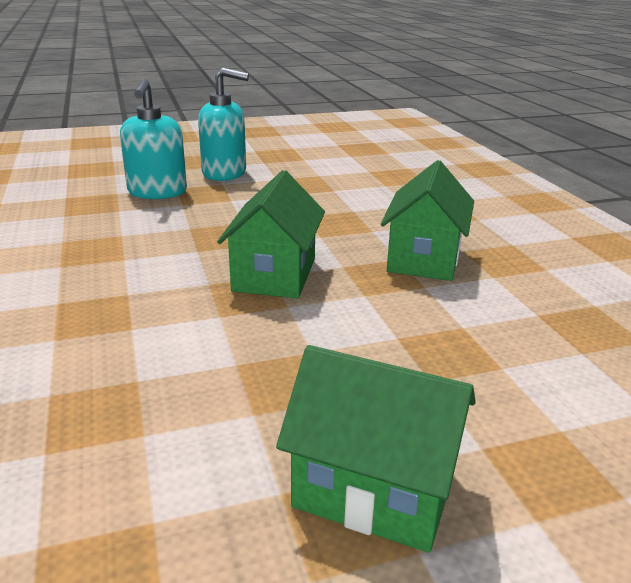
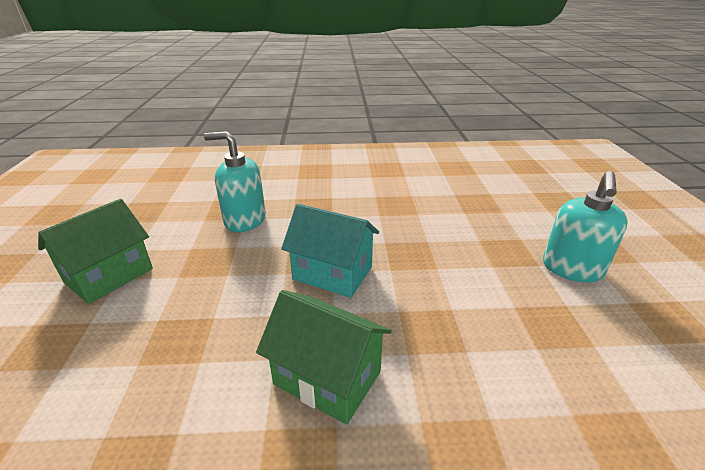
camera: 105 degrees right, 5 degrees up
(157, 192) = (506, 229): turquoise soap dispenser -> turquoise soap dispenser (245, 220)
(274, 275) = (332, 273): green house -> turquoise house

